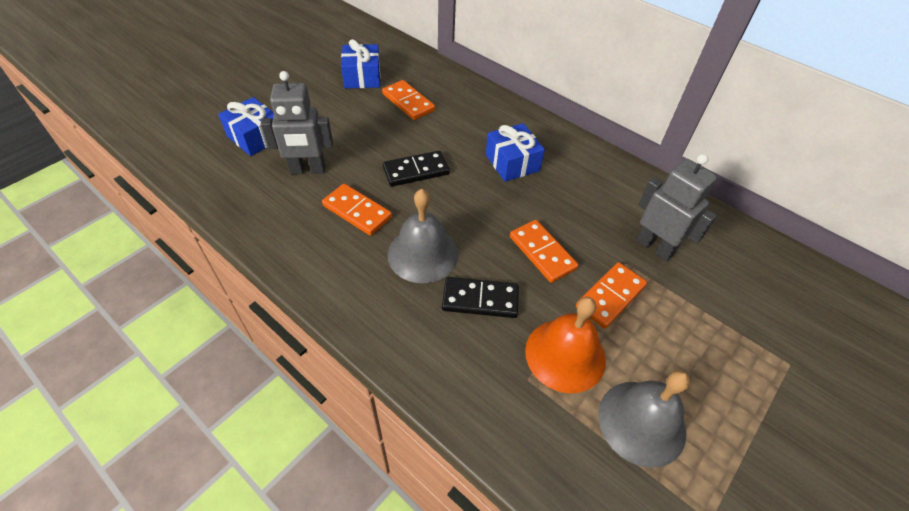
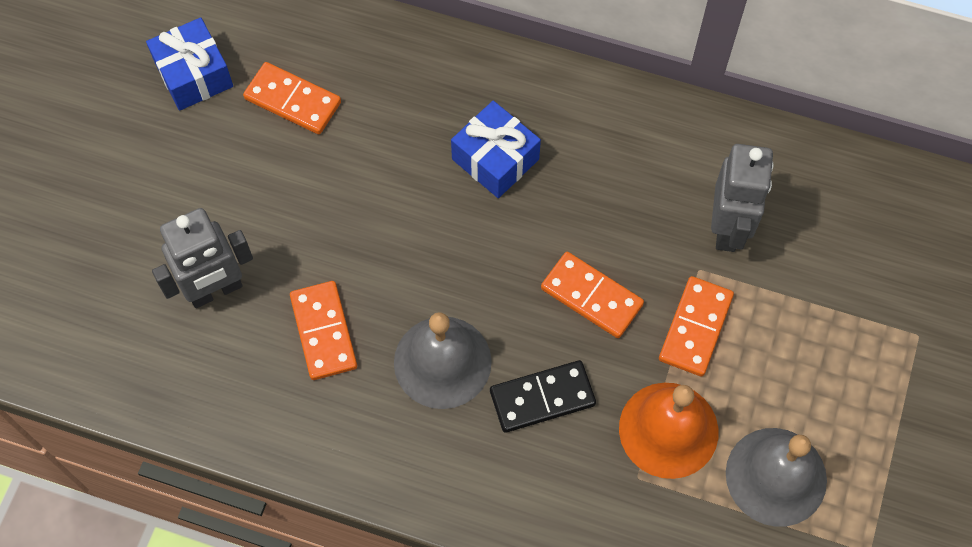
camera: 20 degrees left, 15 degrees up
(255, 137) = (103, 263): blue gift -> none
(357, 211) = (323, 332): orange domino -> orange domino turned 60 degrees clockwise
(416, 171) = (368, 229): black domino -> none
(655, 247) = (728, 228): grey robot -> grey robot turned 75 degrees clockwise

